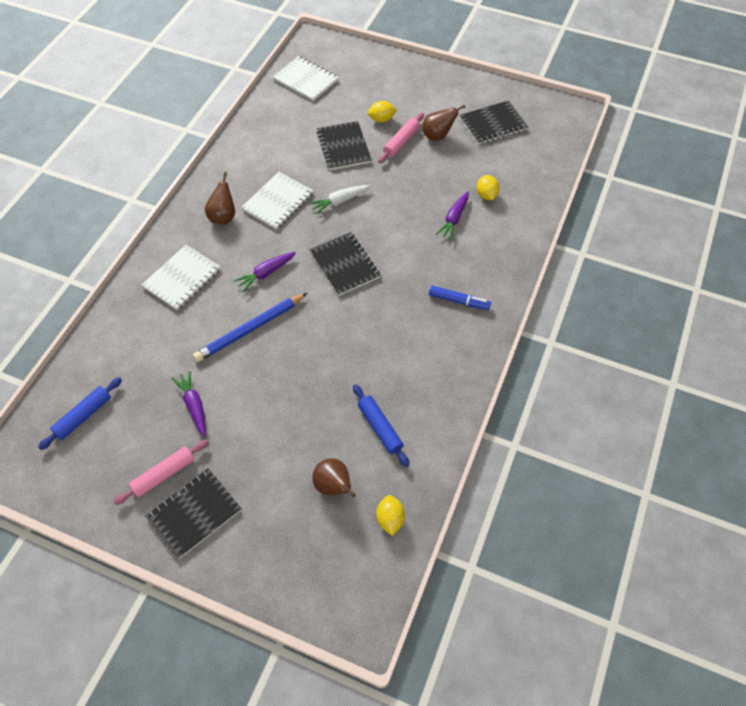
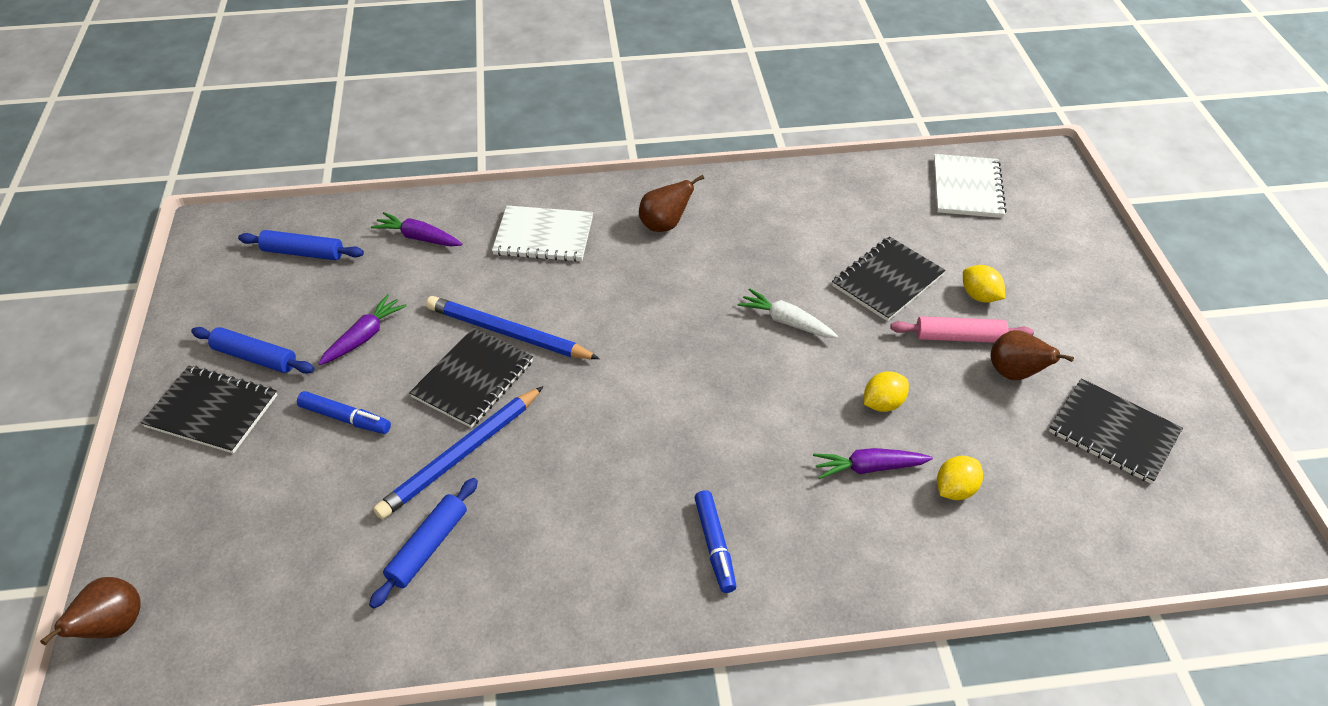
camera: 60 degrees right, 10 degrees down
(164, 474) = (255, 357): pink rolling pin -> blue rolling pin
(256, 438) = (345, 418): none -> blue marker
(266, 273) = (606, 306): purple carrot -> purple carrot (418, 237)
(278, 202) = (732, 261): white notebook -> none
(327, 388) = (461, 455): none -> blue pencil
(333, 486) = (308, 536): brown pear -> brown pear (114, 626)
(344, 265) = (680, 378): black notebook -> black notebook (473, 379)
(390, 519) = (281, 629): yellow lemon -> yellow lemon (883, 403)

